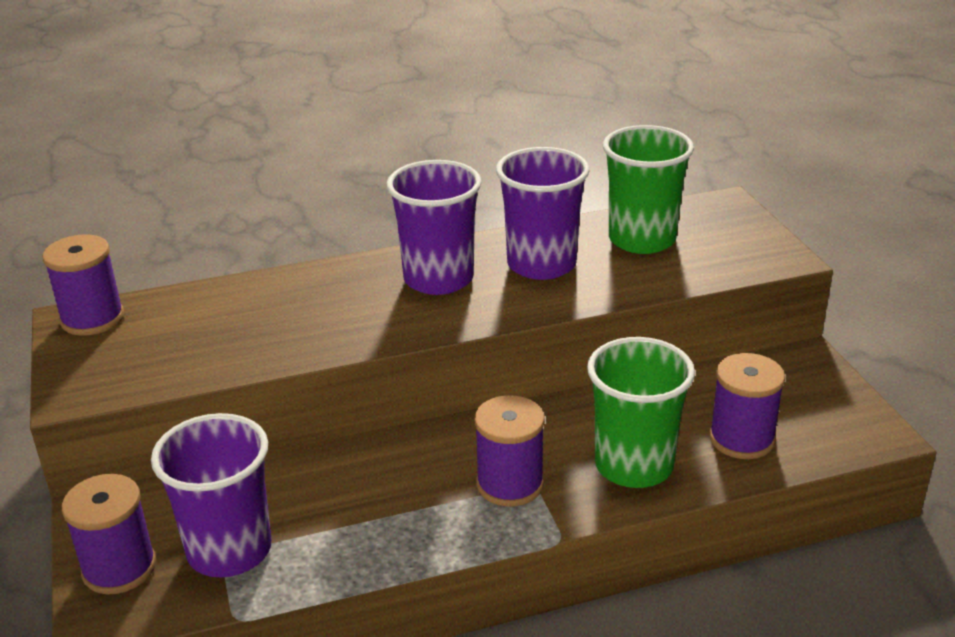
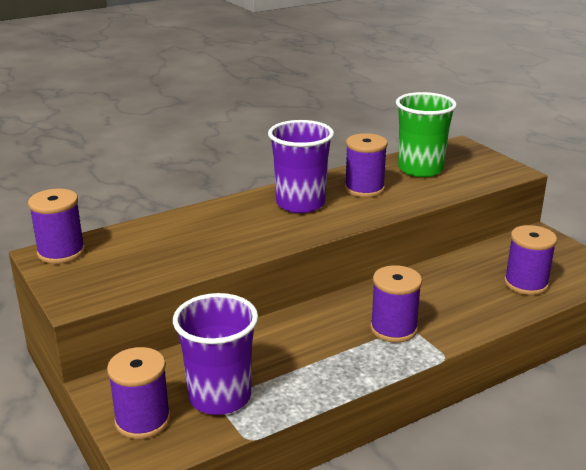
camera: 15 degrees left, 5 degrees down
(541, 264) = (364, 189): purple cup -> purple spool
(634, 465) = (467, 307): green cup -> none

